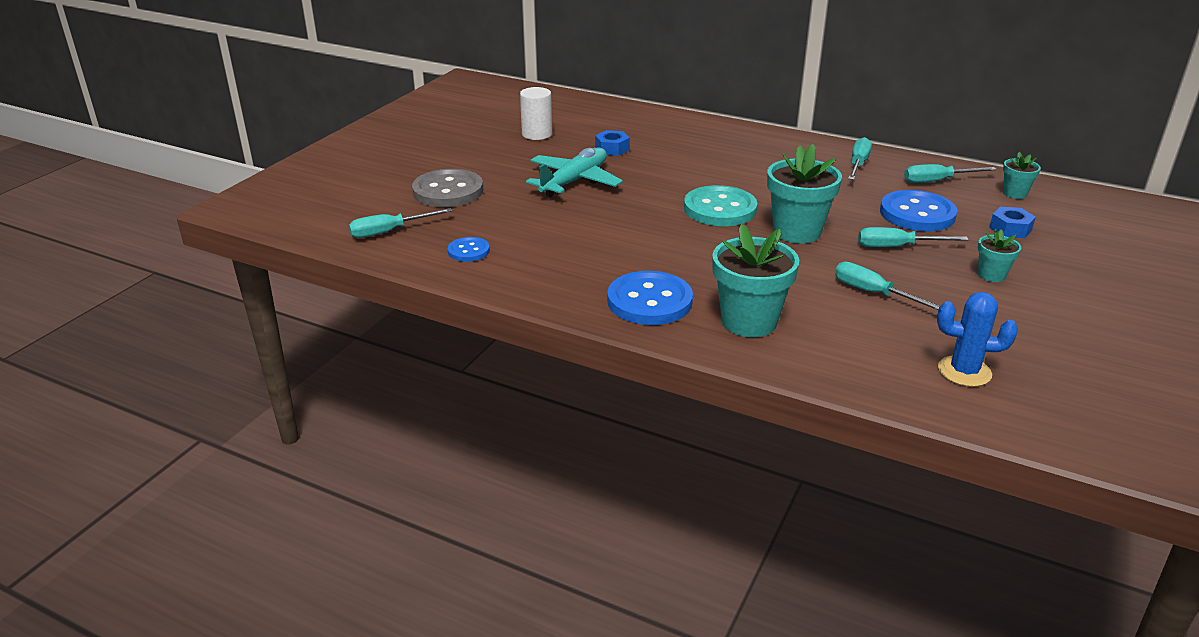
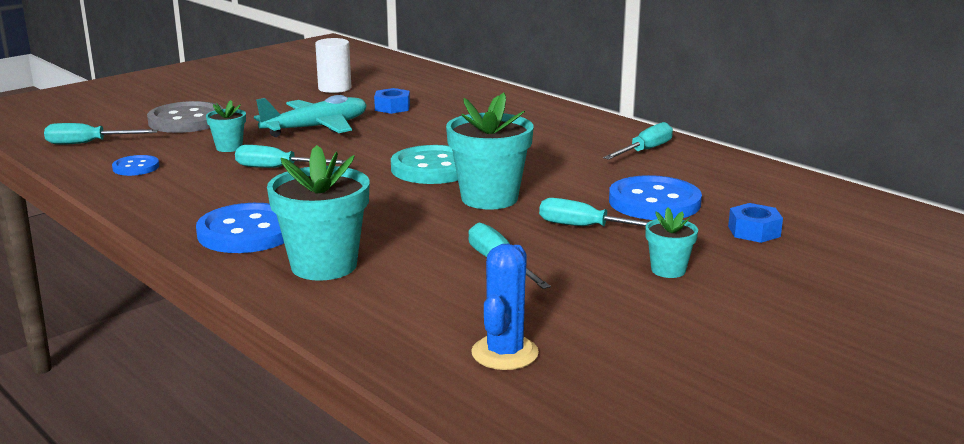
camera: 20 degrees right, 10 degrees down
(937, 181) = (721, 177): turquoise screwdriver -> turquoise screwdriver (278, 168)
(964, 371) = (504, 353): blue cactus -> blue cactus turned 75 degrees clockwise
(1014, 193) = (806, 200): turquoise flower pot -> turquoise flower pot (229, 147)

